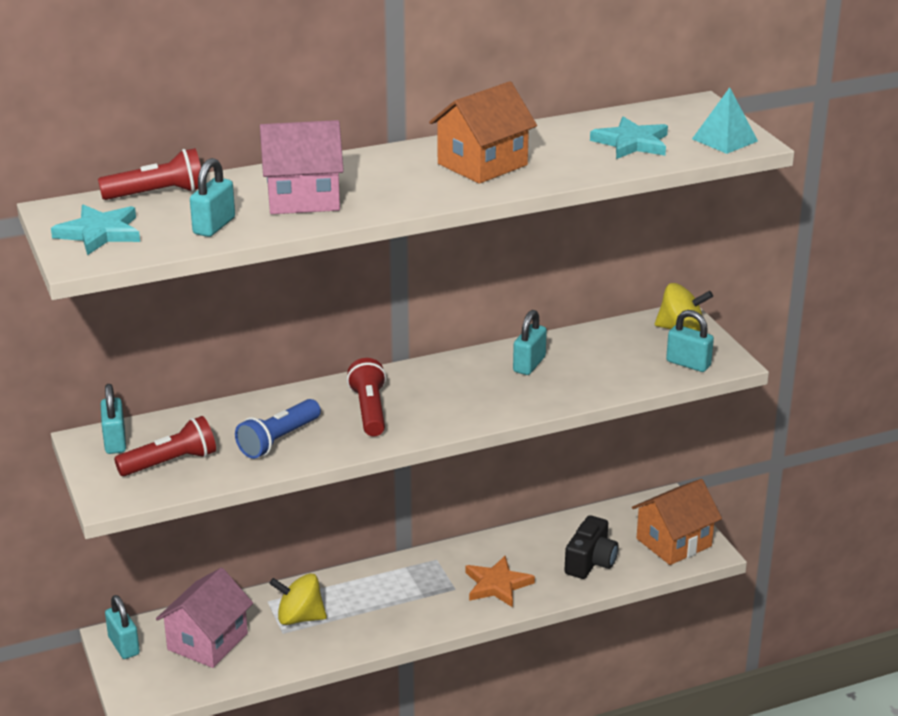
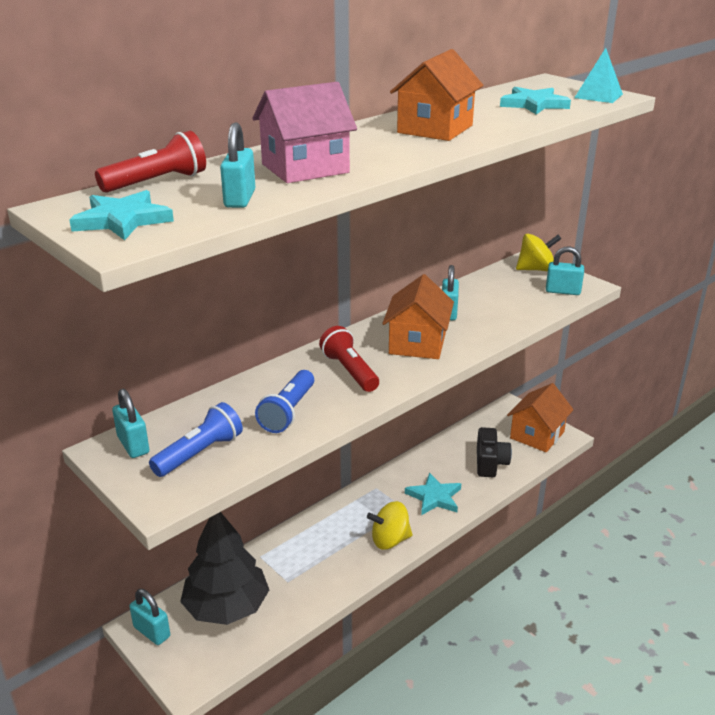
camera: 20 degrees left, 0 degrees up
(170, 462) = (200, 453): red flashlight -> blue flashlight
(207, 641) = (226, 607): pink house -> black tree
(299, 618) = (295, 564): yellow spinning top -> yellow spinning top (390, 540)
(465, 394) = (417, 343): none -> orange house
(497, 585) = (434, 497): orange star -> turquoise star

